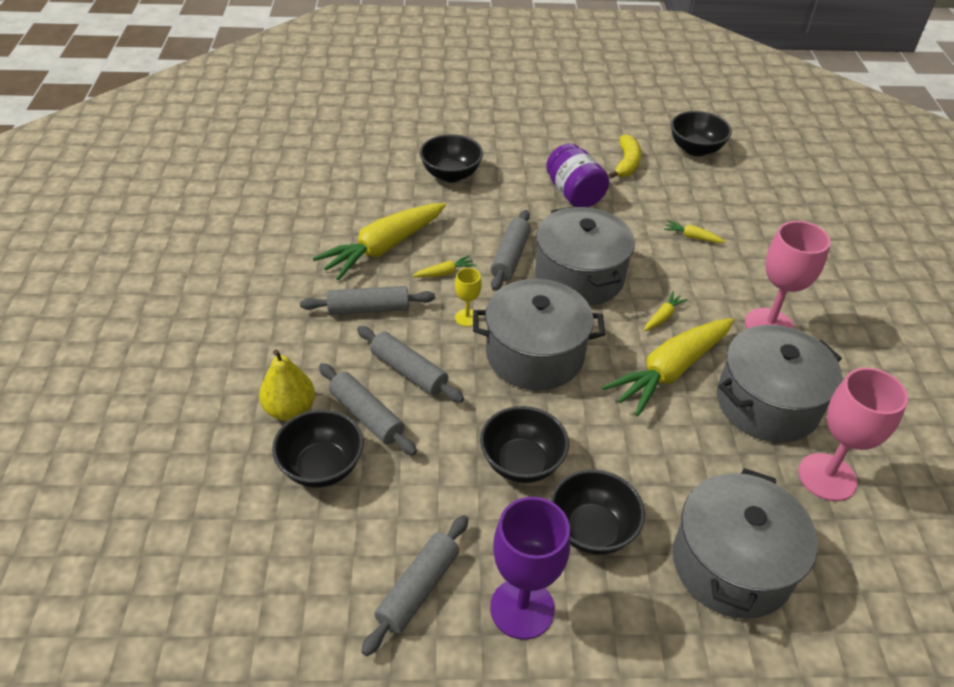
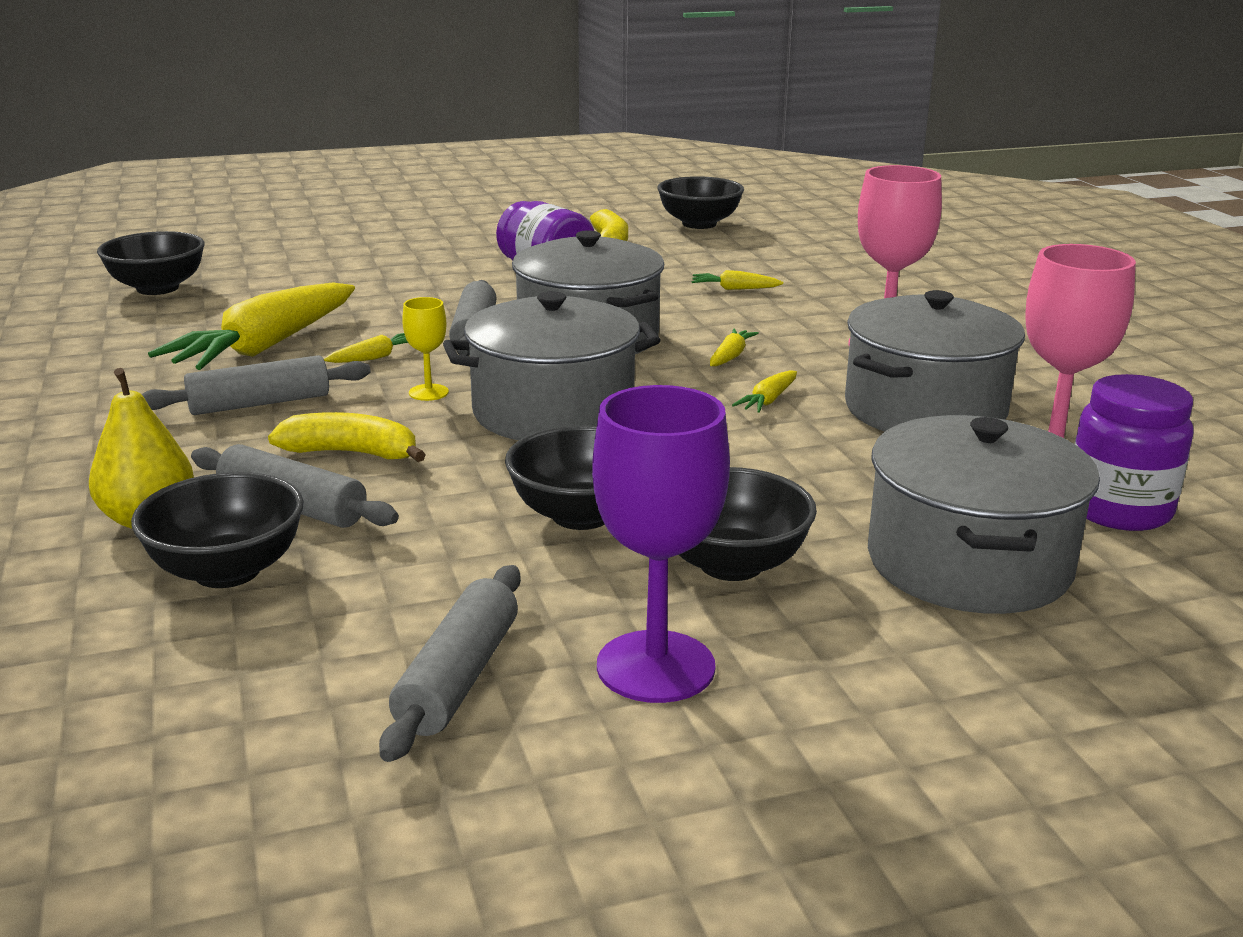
camera: 15 degrees left, 20 degrees down
(409, 371) = (351, 453): grey rolling pin -> yellow banana
(451, 175) = (351, 275): black bowl -> black bowl (157, 288)
(670, 371) = (768, 401): yellow carrot -> yellow carrot, size x0.41
(848, 537) = (1118, 510): none -> purple jar

